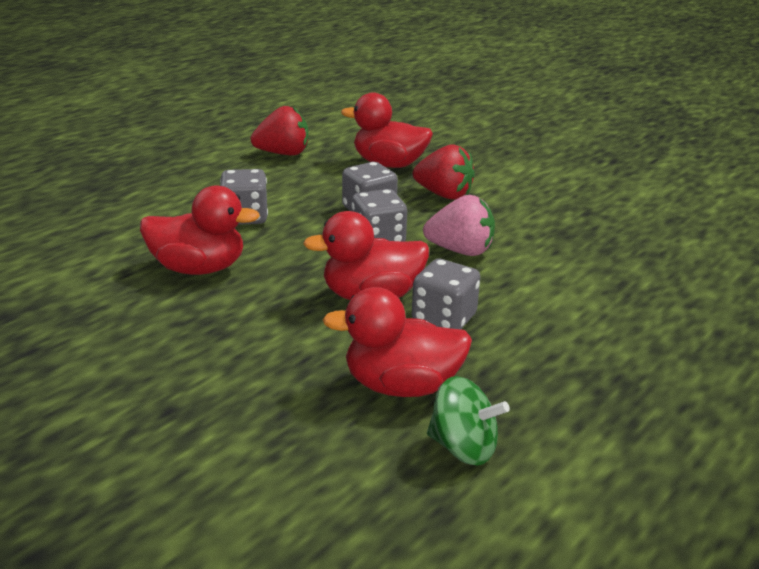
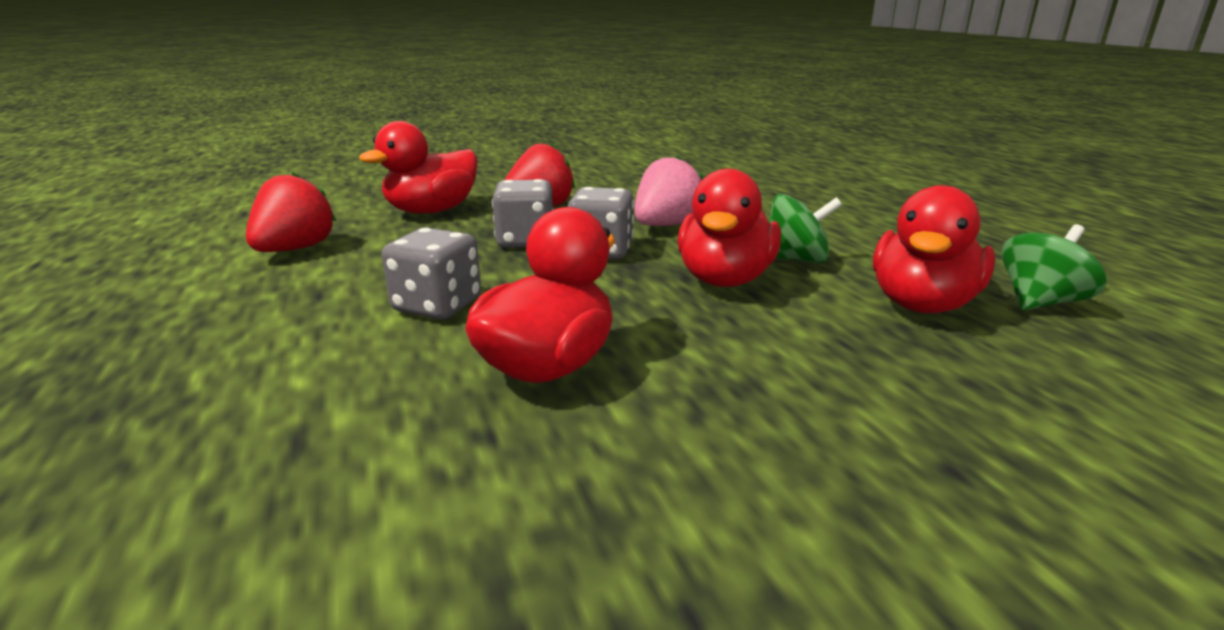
camera: 60 degrees left, 5 degrees down
(444, 319) = (795, 259): grey dice -> green spinning top

